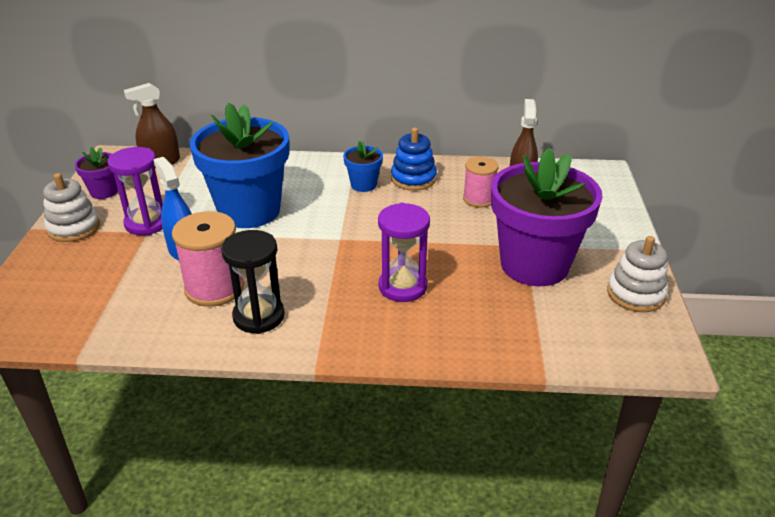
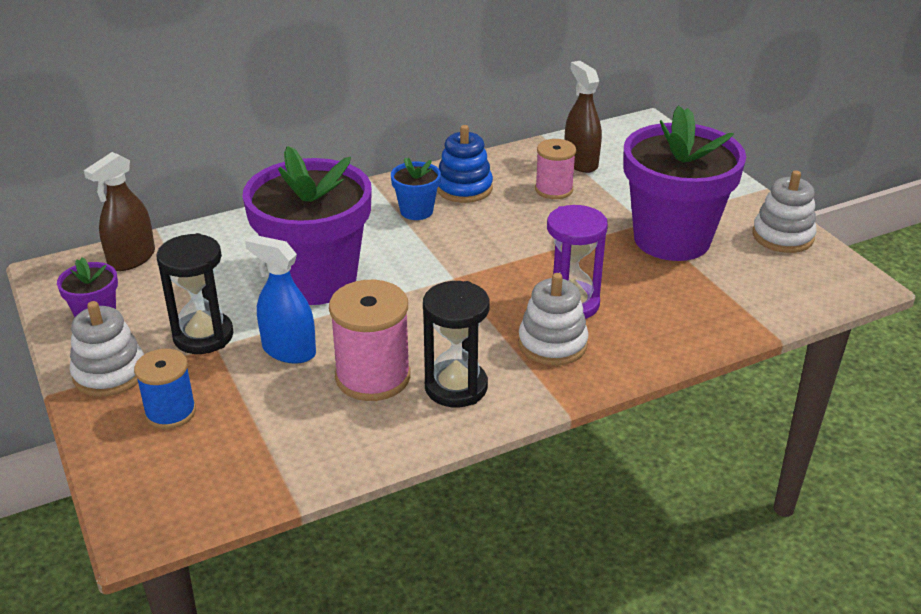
camera: 30 degrees left, 0 degrees up
(77, 264) = (170, 412): none -> blue spool
(147, 223) = (203, 336): purple hourglass -> black hourglass
(249, 211) = (316, 281): blue flower pot -> purple flower pot
(358, 311) = (552, 344): none -> white stacking toy

